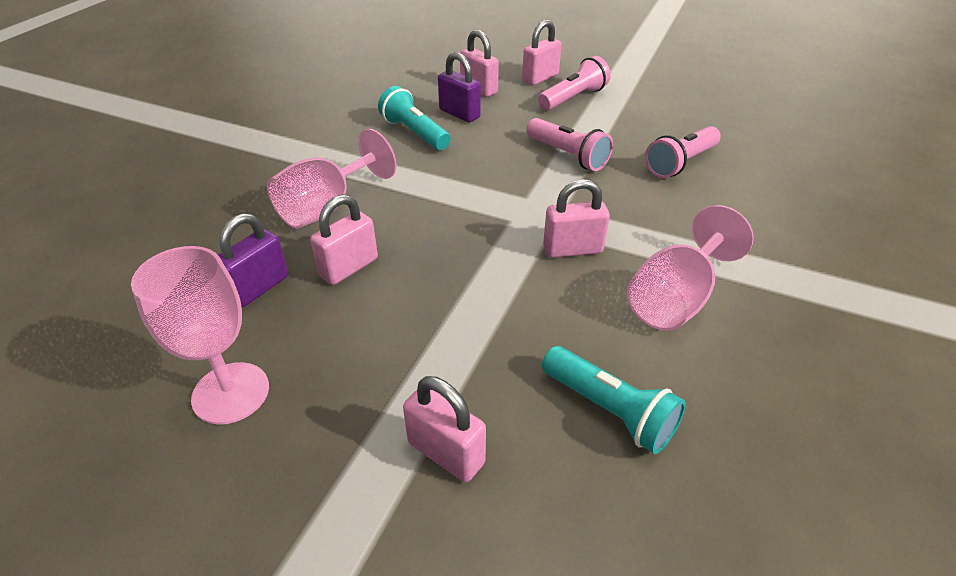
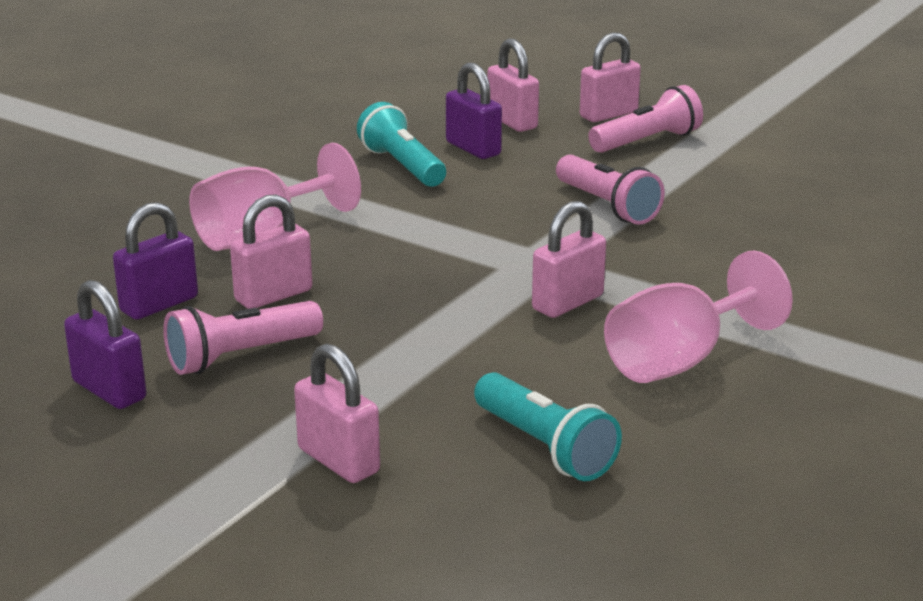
camera: 10 degrees right, 15 degrees down
(231, 393) = (109, 390): pink goblet -> purple padlock
(572, 249) = (567, 303): pink padlock -> pink padlock turned 45 degrees counterclockwise
(680, 163) = (765, 226): pink flashlight -> pink flashlight (240, 356)

